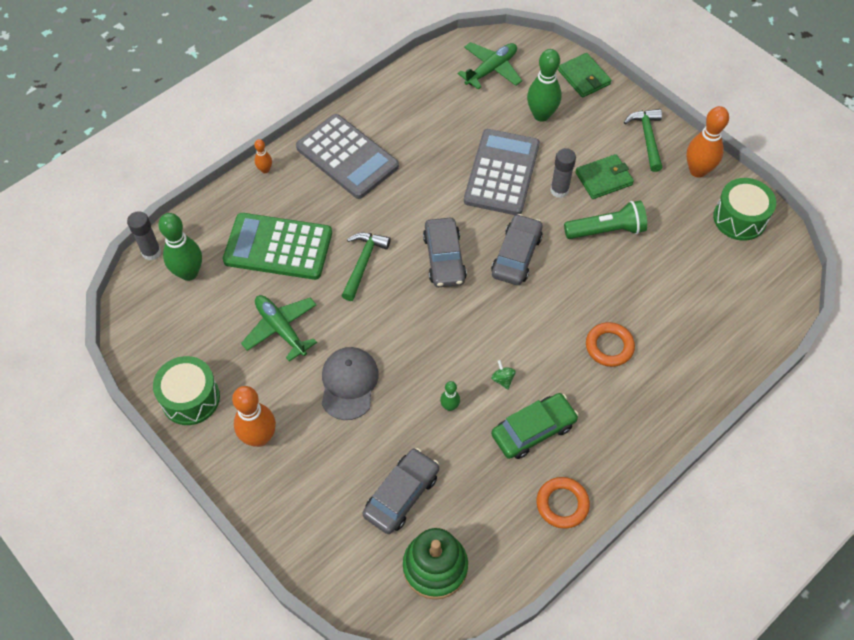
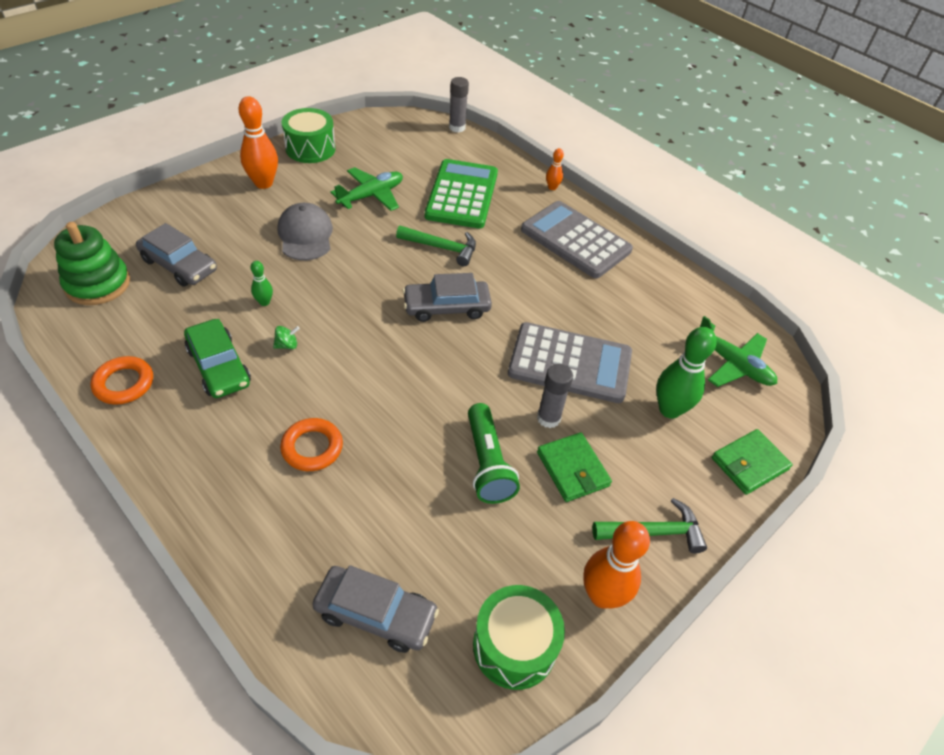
camera: 85 degrees right, 10 degrees down
(189, 273) = (435, 146): green bowling pin -> none
(347, 157) = (575, 240): grey calculator -> grey calculator turned 90 degrees clockwise
(349, 384) = (305, 235): grey cap -> grey cap turned 105 degrees counterclockwise
(516, 255) = (449, 368): grey car -> grey car (376, 613)

